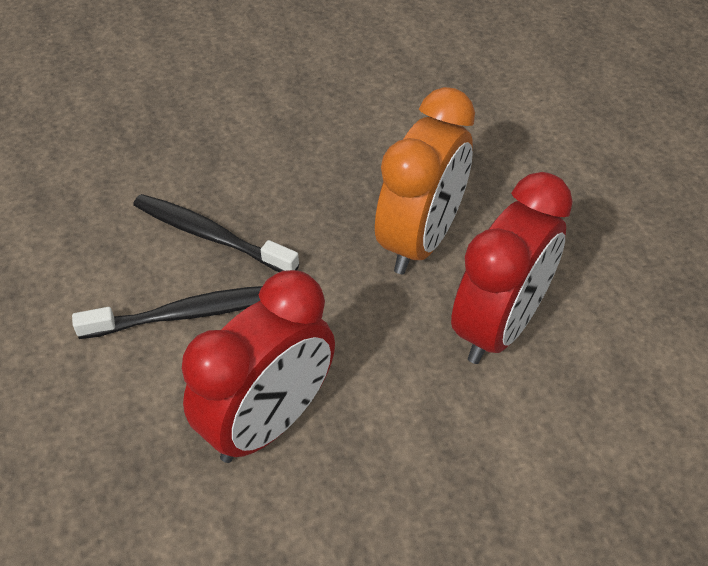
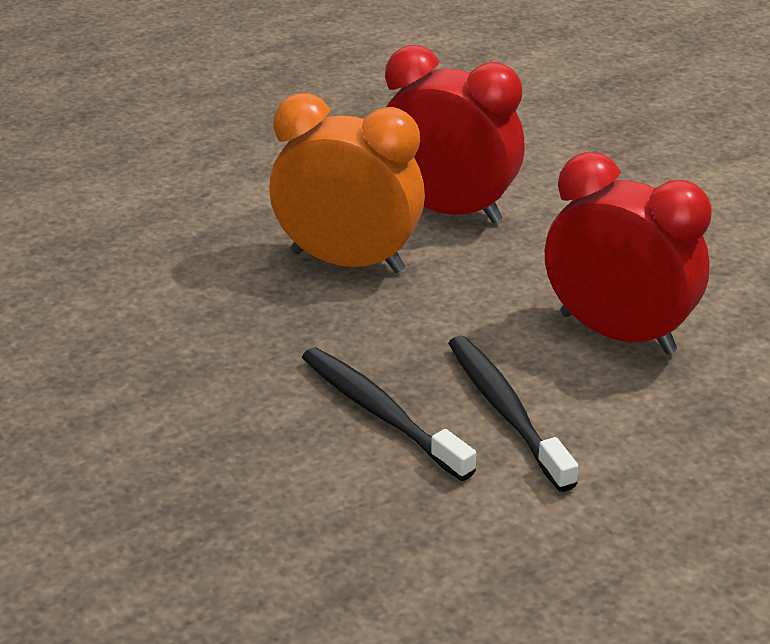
camera: 100 degrees left, 15 degrees down
(210, 236) = (381, 413): black toothbrush -> black toothbrush turned 120 degrees clockwise

